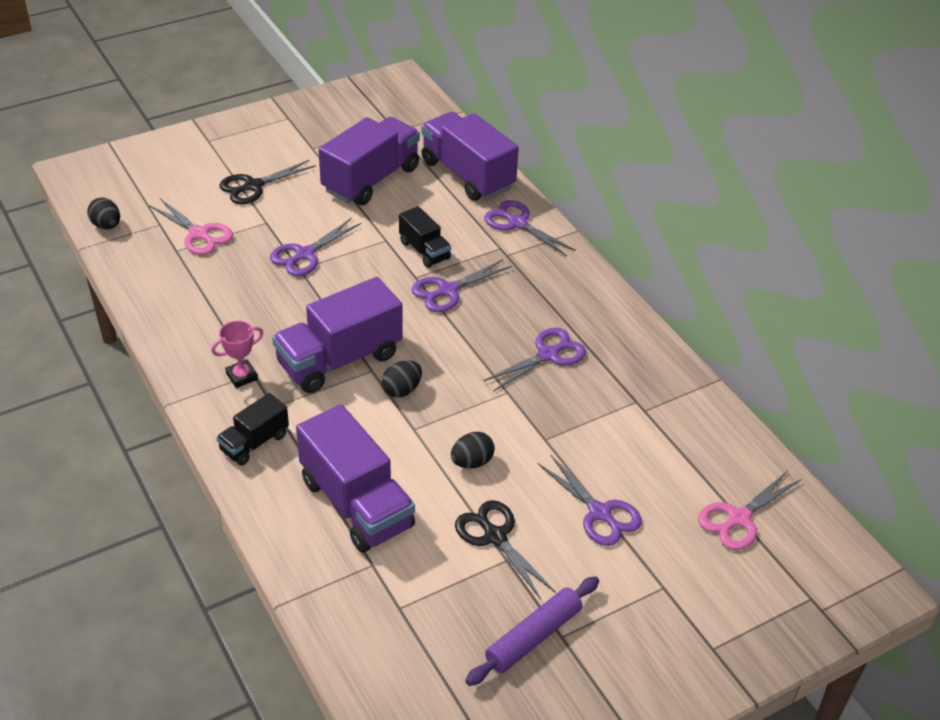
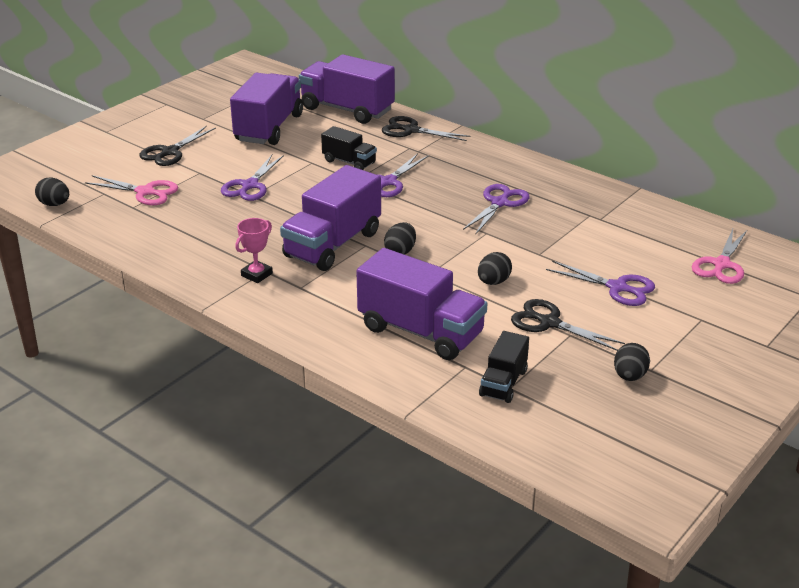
camera: 20 degrees left, 10 degrees down
(254, 443) = (302, 314): black truck -> black truck (503, 383)
(517, 223) = (411, 130): purple scissors -> black scissors
(533, 637) = (629, 376): purple rolling pin -> black egg

